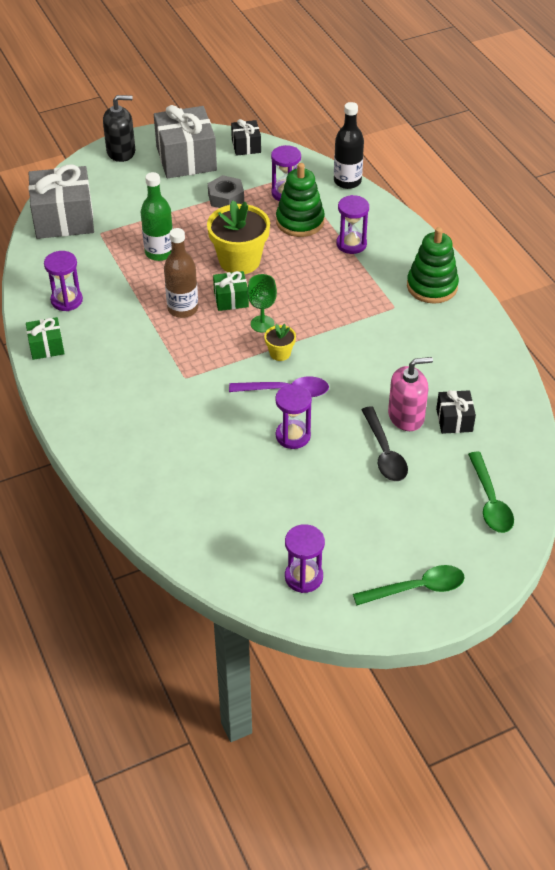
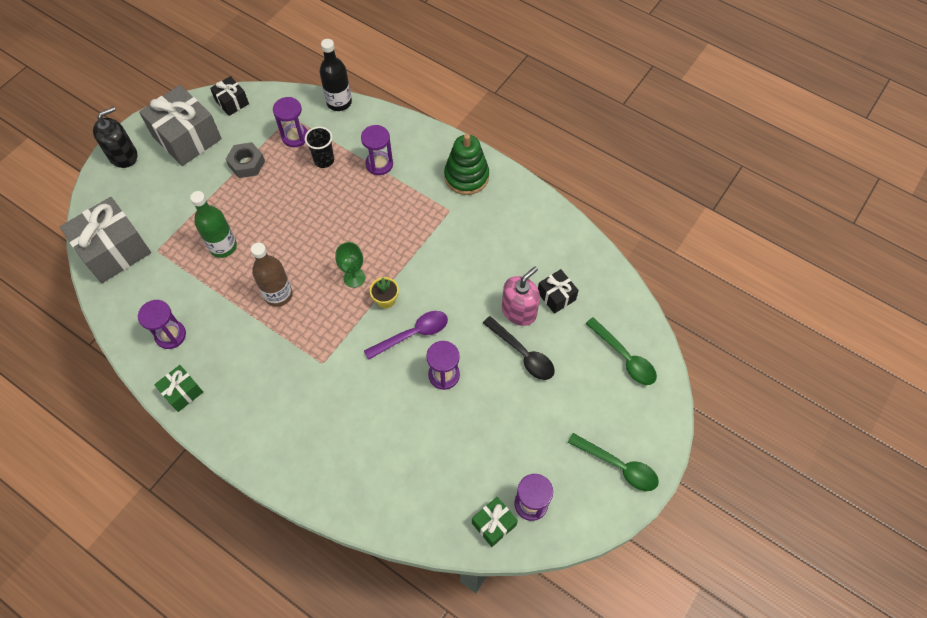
camera: 30 degrees left, 15 degrees up
(231, 299) = (313, 265): green gift -> green gift (494, 524)
(239, 261) = (297, 223): yellow flower pot -> none
(300, 221) = (324, 160): green stacking toy -> black cup
(417, 588) = (618, 466): green spoon -> green spoon turned 75 degrees clockwise

